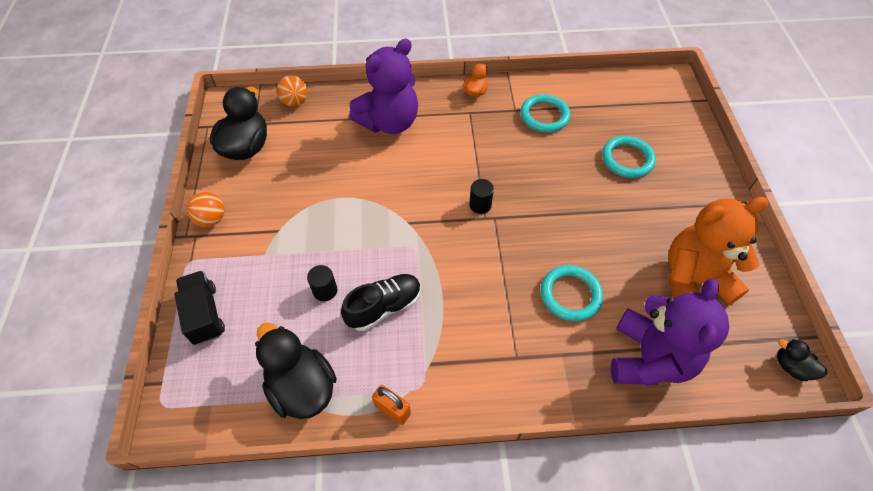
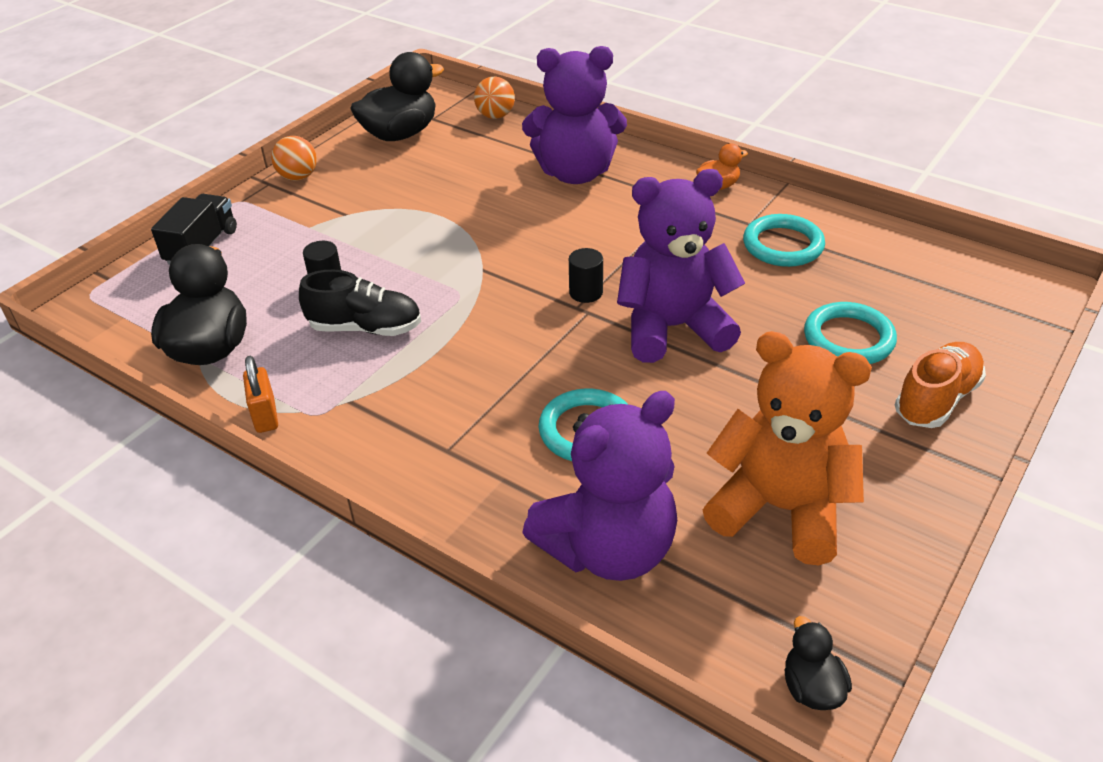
camera: 40 degrees right, 15 degrees down
(545, 202) = (673, 328): none -> purple teddy bear
(692, 173) = (936, 399): none -> orange shoe

